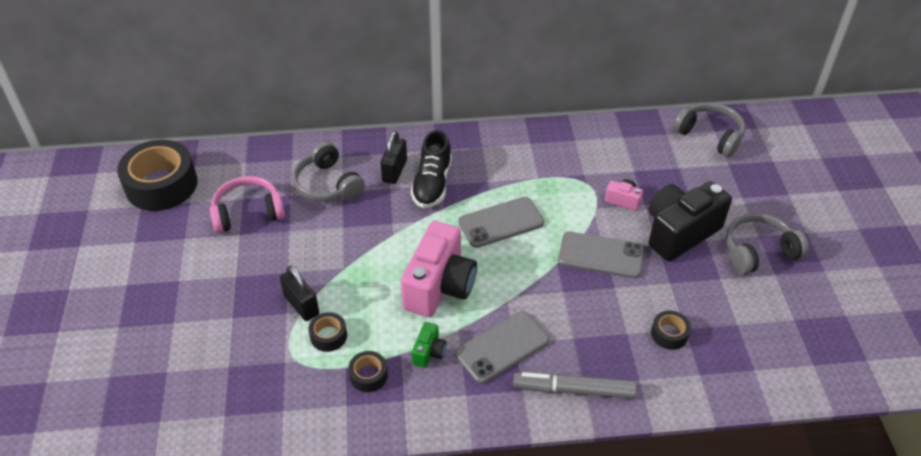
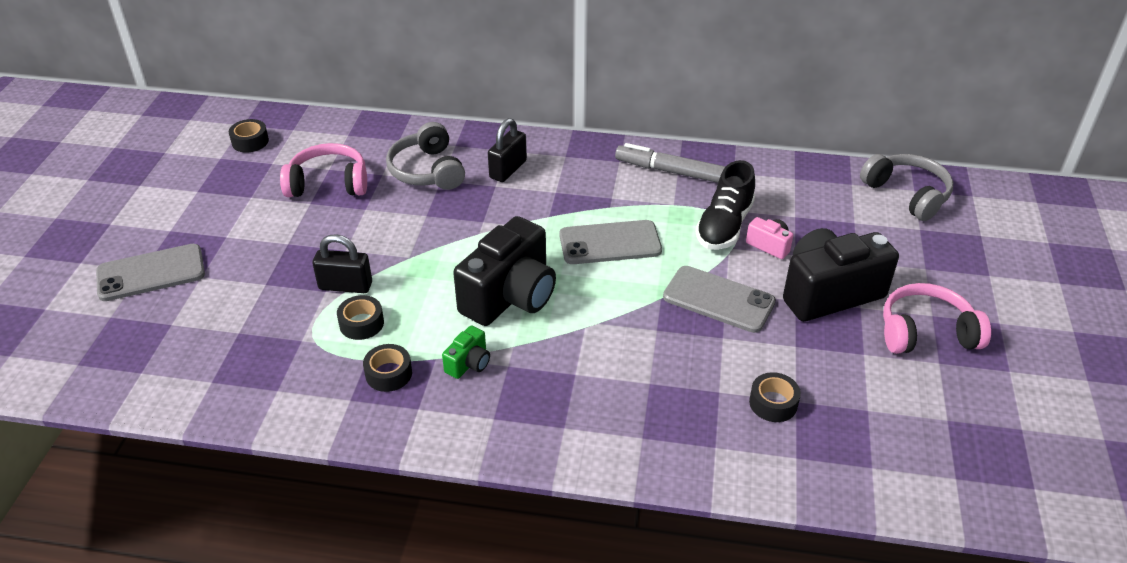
camera: 15 degrees right, 5 degrees down
(161, 185) = (250, 141): black tape -> black tape, size x0.45
(301, 305) = (345, 286): black padlock -> black padlock turned 60 degrees counterclockwise
(432, 184) = (545, 190): black shoe -> black shoe (724, 226)
(439, 286) = (510, 296): pink camera -> black camera
(502, 347) = (557, 376): grey phone -> grey phone (151, 273)
(573, 390) = (627, 441): grey marker -> grey marker (672, 172)
(759, 251) = (926, 332): grey headphones -> pink headphones

